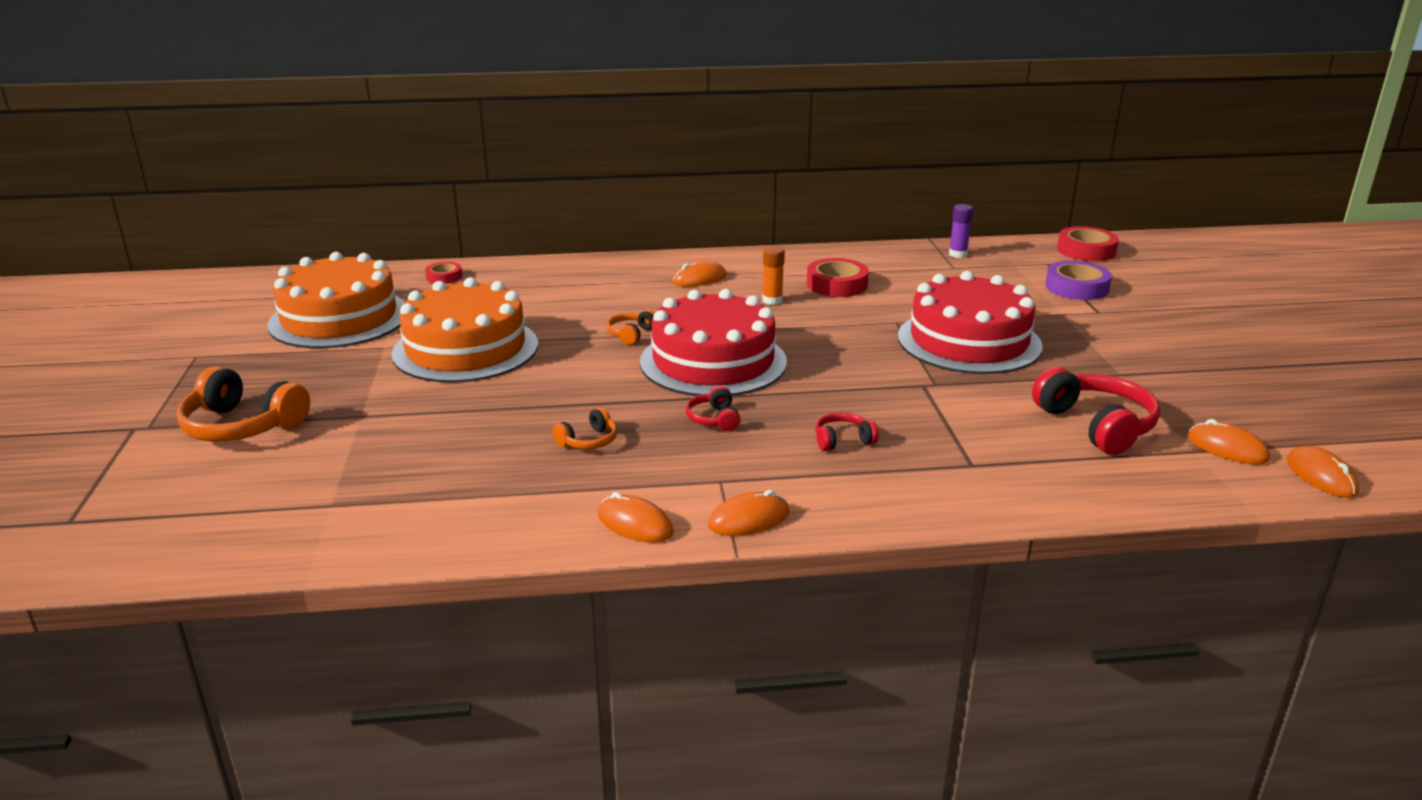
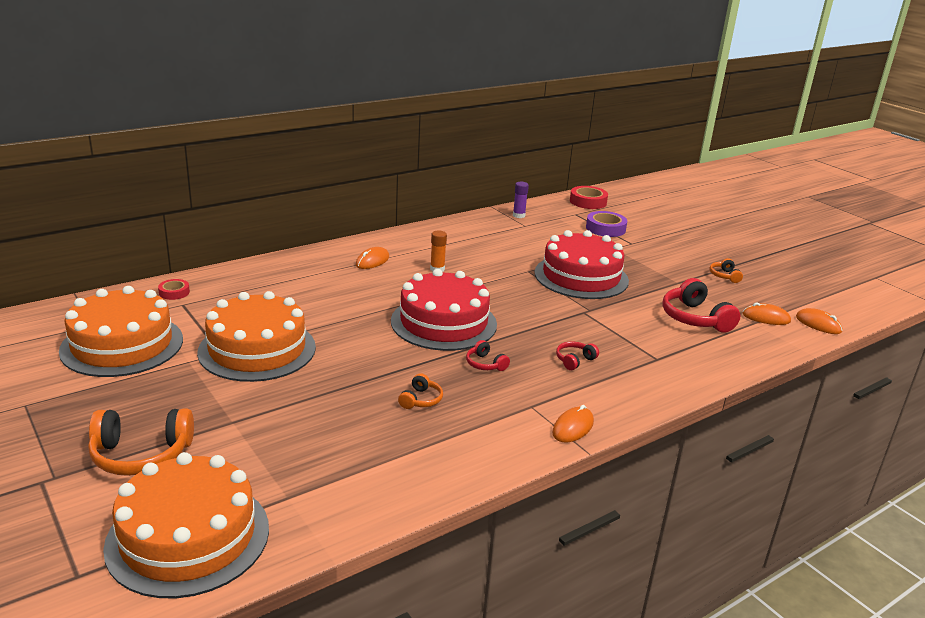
camera: 30 degrees left, 0 degrees up
(198, 515) = (188, 537): none -> orange cake
(631, 334) = (368, 313): orange headphones -> orange headphones (724, 276)
(635, 524) = (510, 450): orange mouse -> none
(837, 285) = (466, 250): red tape -> none
(1096, 425) = (695, 318): red headphones -> red headphones turned 150 degrees counterclockwise

